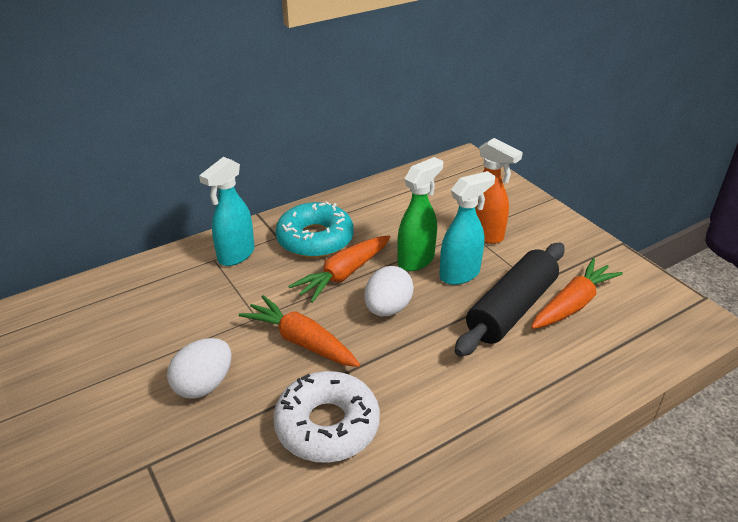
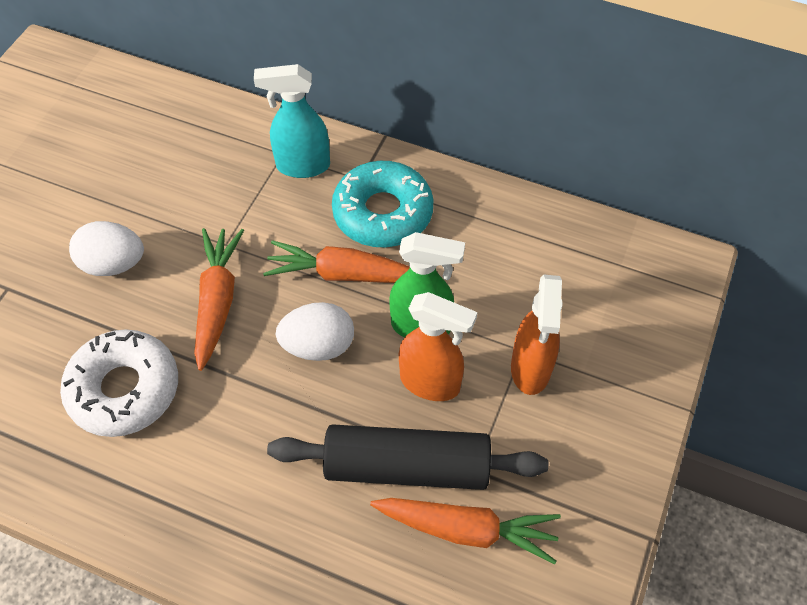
camera: 55 degrees right, 20 degrees up
(460, 274) = (431, 383): turquoise spray bottle -> orange spray bottle

